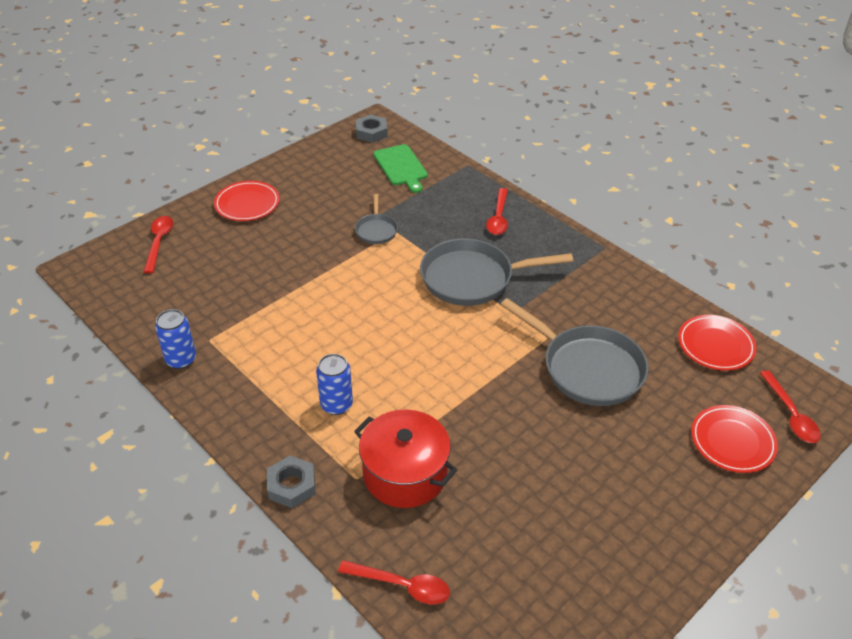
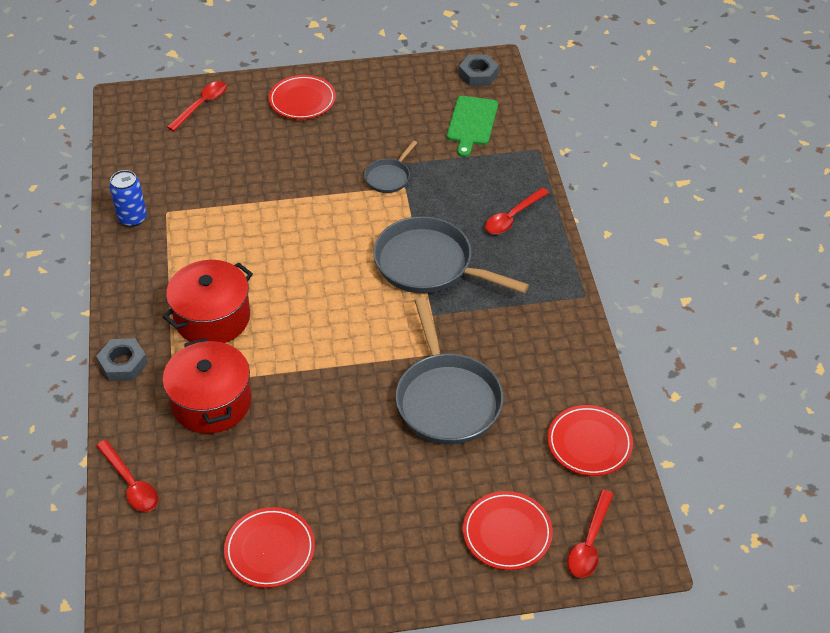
camera: 35 degrees right, 5 degrees up
(336, 405) = (212, 318): blue can -> red pot
(577, 566) = (270, 550): none -> red plate

